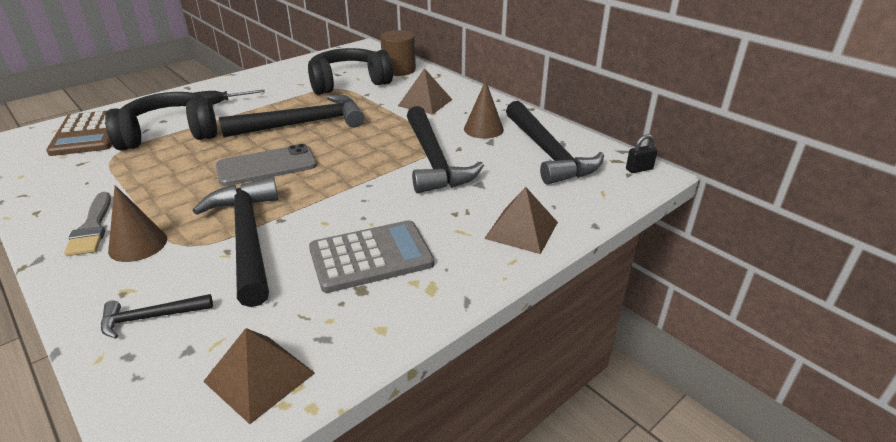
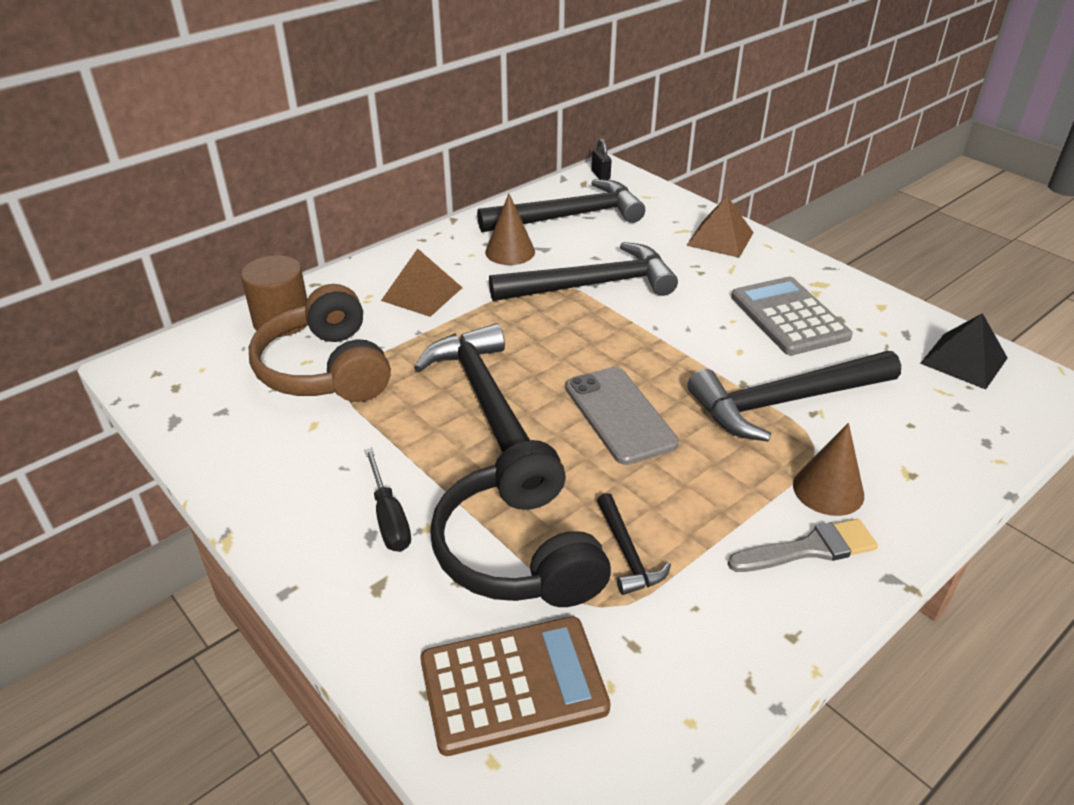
camera: 90 degrees left, 5 degrees up
(150, 317) = (935, 441): black hammer -> black hammer (627, 553)
(259, 377) = (964, 360): brown pyramid -> black pyramid
(349, 83) = (326, 369): black headphones -> brown headphones

